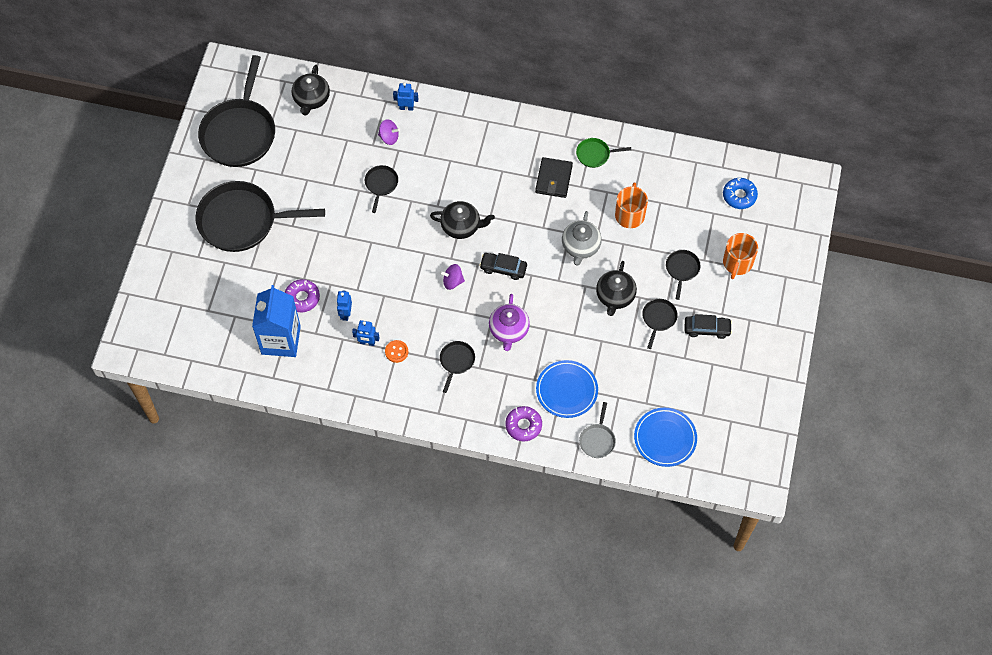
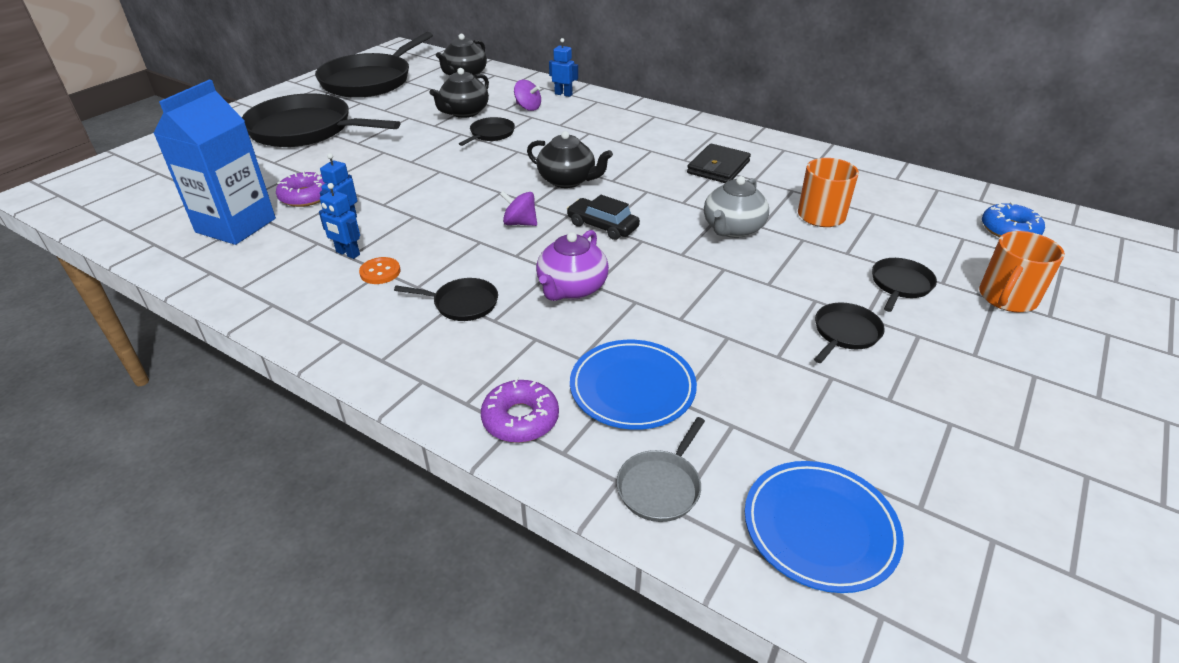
camera: 20 degrees right, 25 degrees down
(456, 361) = (462, 304): black pan -> black pan turned 60 degrees clockwise
(595, 154) = (785, 159): green pan -> none
(615, 296) = (771, 290): black teapot -> black teapot (464, 112)
(707, 329) = (942, 368): black car -> none

